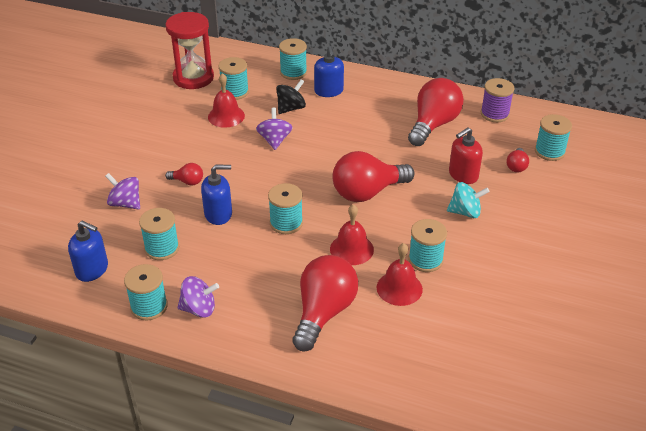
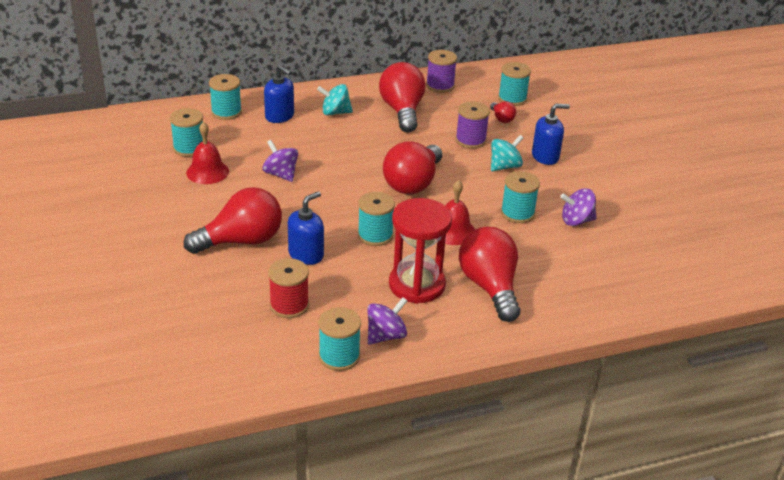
camera: 40 degrees left, 5 degrees down
(92, 269) = (244, 354): blue soap dispenser -> blue soap dispenser (545, 156)
(125, 203) = (203, 285): purple spinning top -> purple spinning top (576, 221)
(162, 248) = (289, 305): turquoise spool -> red spool
(187, 182) = (242, 241): red light bulb -> red light bulb, size x2.18
(193, 78) = (129, 151): red hourglass -> red hourglass (417, 285)
(291, 108) = (262, 143): black spinning top -> none
(376, 104) = (335, 112): none -> turquoise spinning top
(399, 288) = (523, 242): red bell -> none
(463, 175) = (470, 140): red soap dispenser -> purple spool

